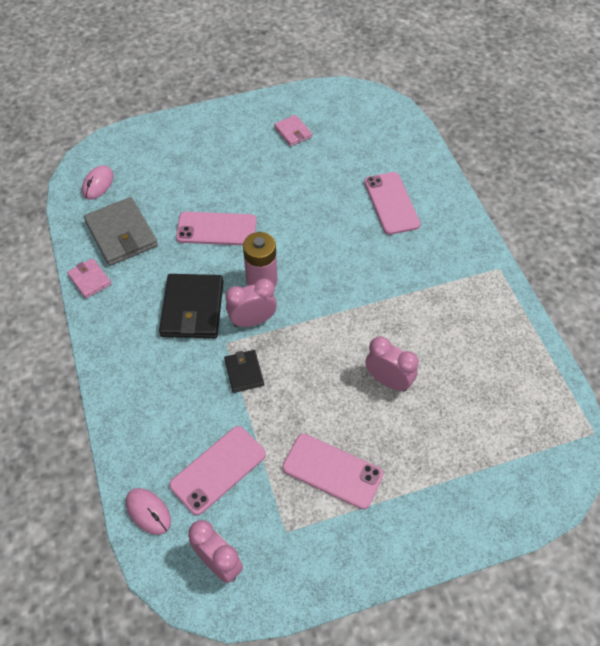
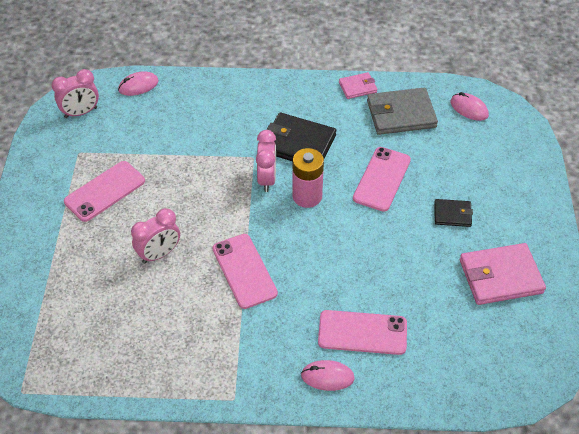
camera: 110 degrees right, 5 degrees down
(218, 470) = (146, 127): pink phone -> pink phone (244, 271)
(244, 372) = (219, 161): black wallet -> black wallet (452, 214)
(293, 132) = (500, 276): pink wallet -> pink wallet, size x1.85
(443, 215) = (327, 377): none -> pink mouse

